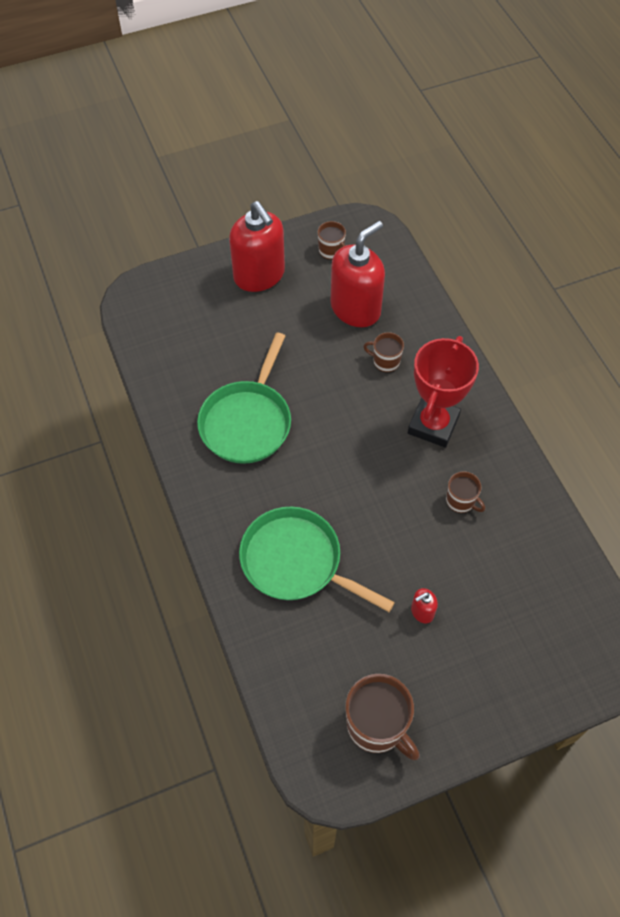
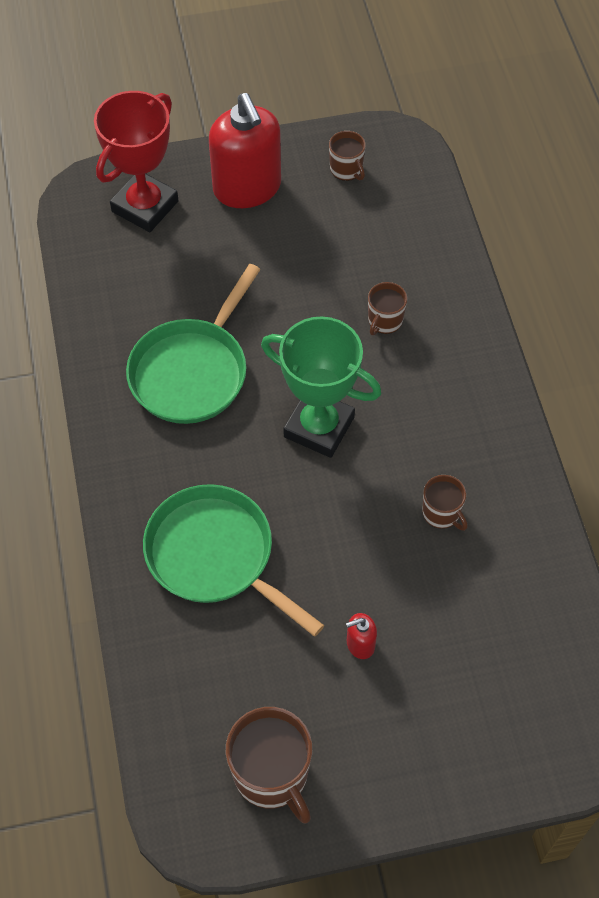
camera: 10 degrees right, 0 degrees up
(354, 450) = (319, 427): none -> green trophy
(355, 308) = (361, 248): red soap dispenser -> none
(385, 361) = (384, 321): brown mug -> brown mug turned 90 degrees counterclockwise
(433, 425) = (428, 411): red trophy -> red trophy (145, 206)

